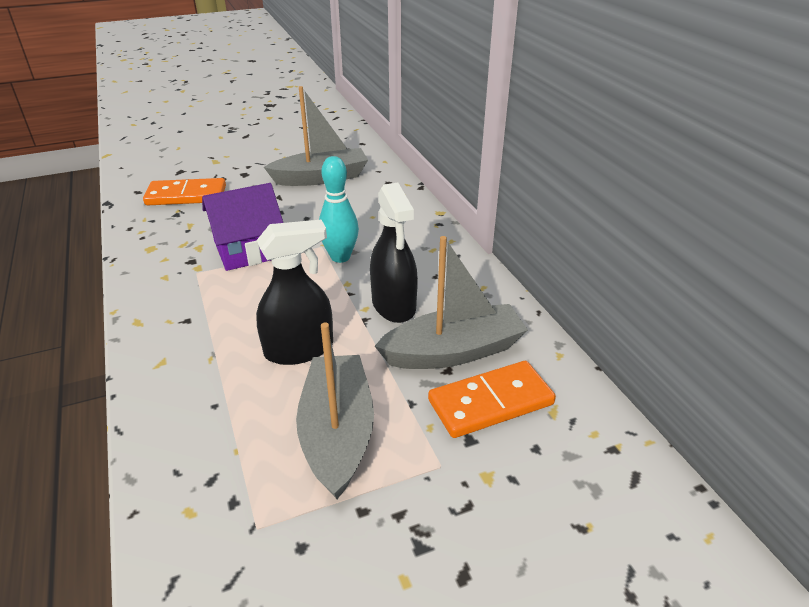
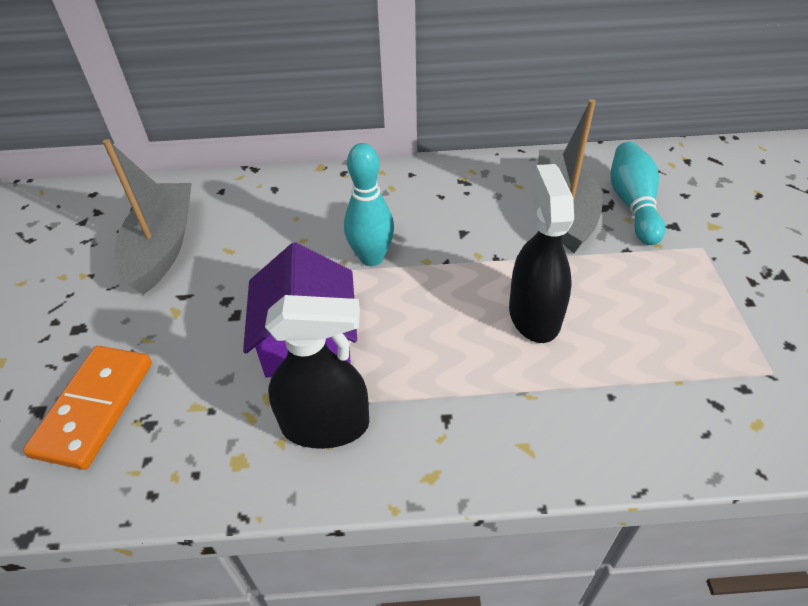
camera: 70 degrees left, 10 degrees up
(337, 433) = (661, 303): grey boat -> none
(394, 305) = (481, 233): black spray bottle -> black spray bottle (325, 425)
(490, 402) = (632, 204): orange domino -> turquoise bowling pin

